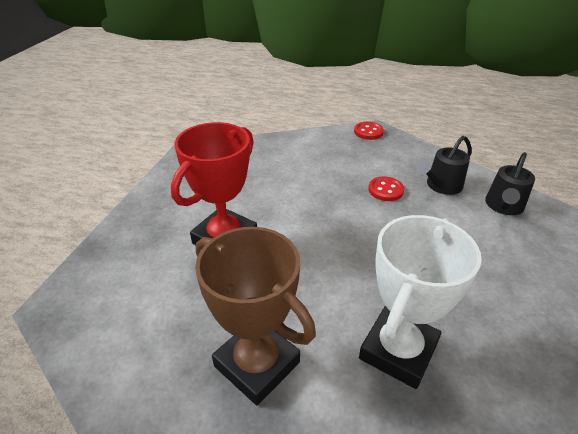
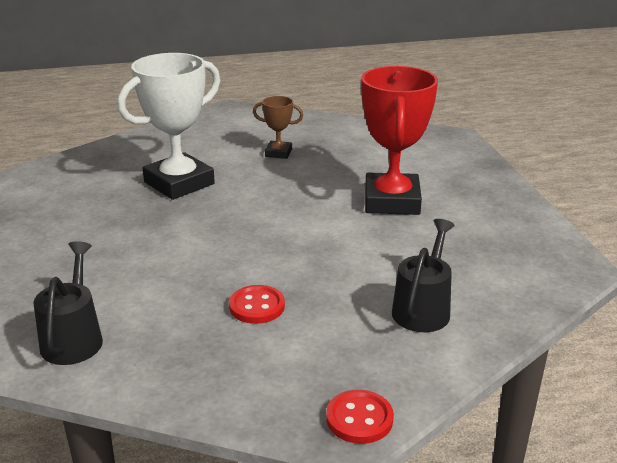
camera: 150 degrees right, 10 degrees down
(257, 364) = (278, 153): brown trophy -> brown trophy, size x0.48
(398, 351) = (179, 183): white trophy -> white trophy turned 45 degrees clockwise
(441, 186) = (175, 342): black watering can -> black watering can (423, 309)

